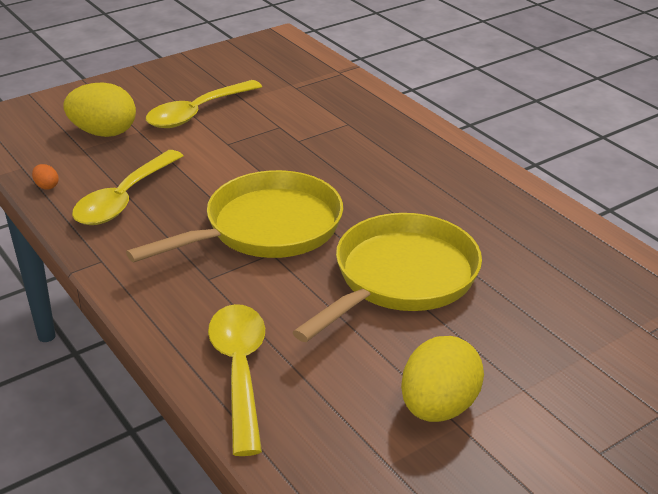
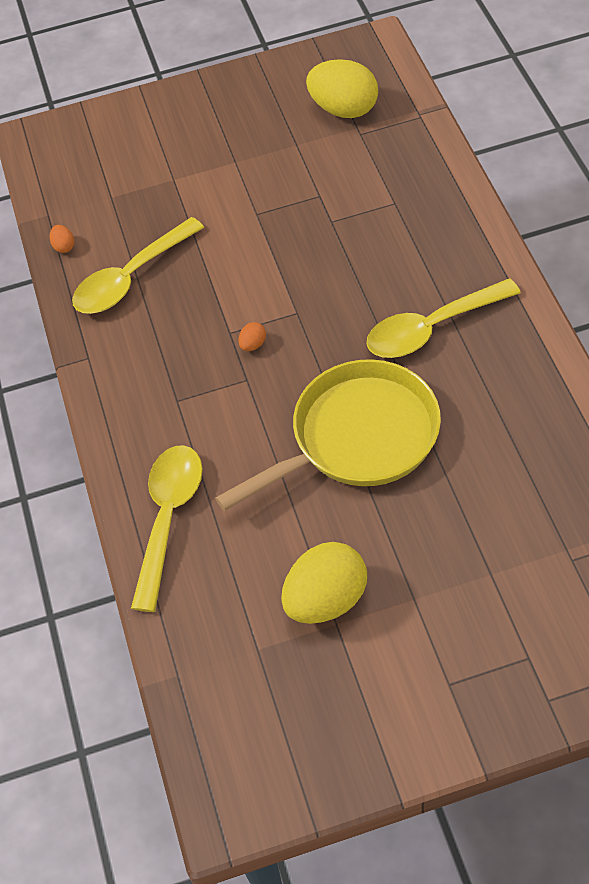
camera: 25 degrees right, 20 degrees up
(104, 133) = (138, 176): yellow egg -> yellow egg (344, 109)
(197, 113) = (240, 160): yellow spoon -> yellow spoon (431, 328)
(266, 228) = (253, 344): yellow pan -> orange egg

